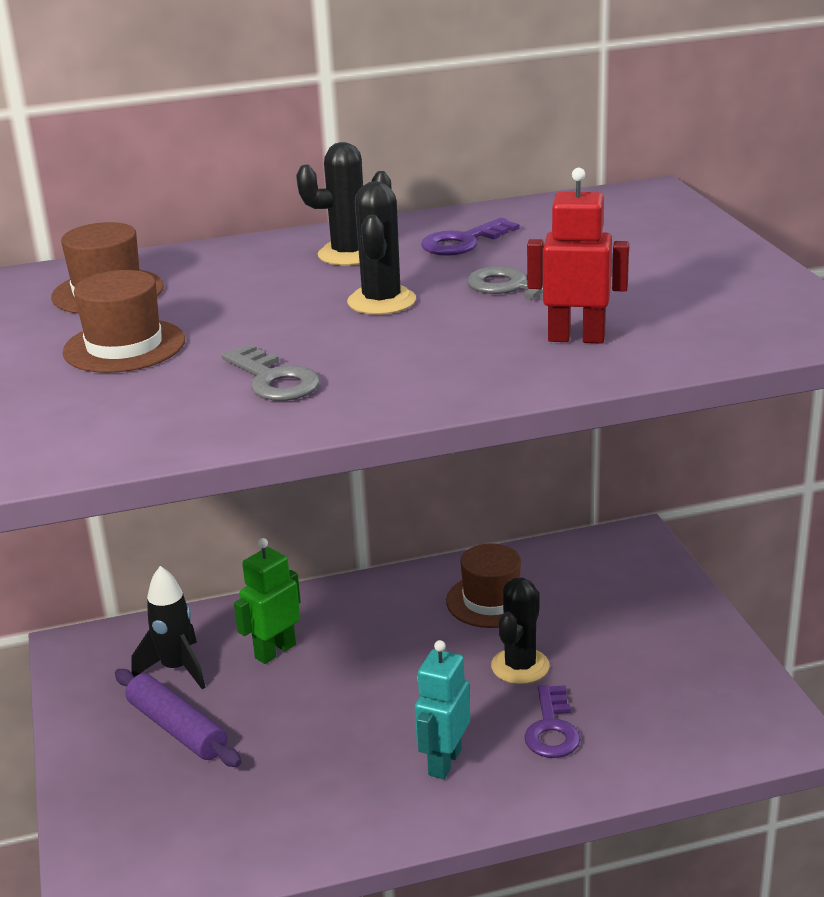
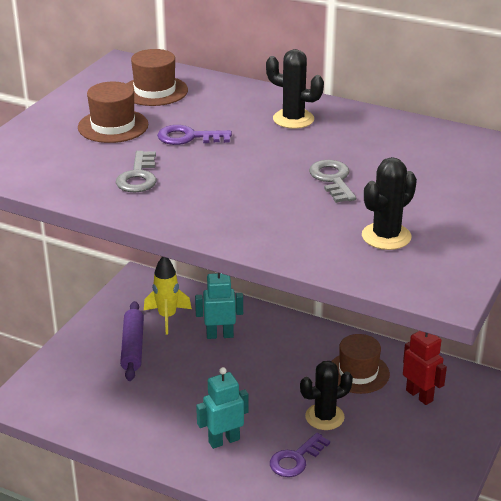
camera: 40 degrees right, 5 degrees up
(177, 669) = (167, 317): black rocket -> yellow rocket
(275, 651) = (220, 335): green robot -> turquoise robot
(381, 301) = (257, 156): black cactus -> black cactus (386, 236)
(463, 242) = (361, 138): purple key -> purple key (188, 137)
(576, 338) = (305, 226): red robot -> red robot (419, 395)

